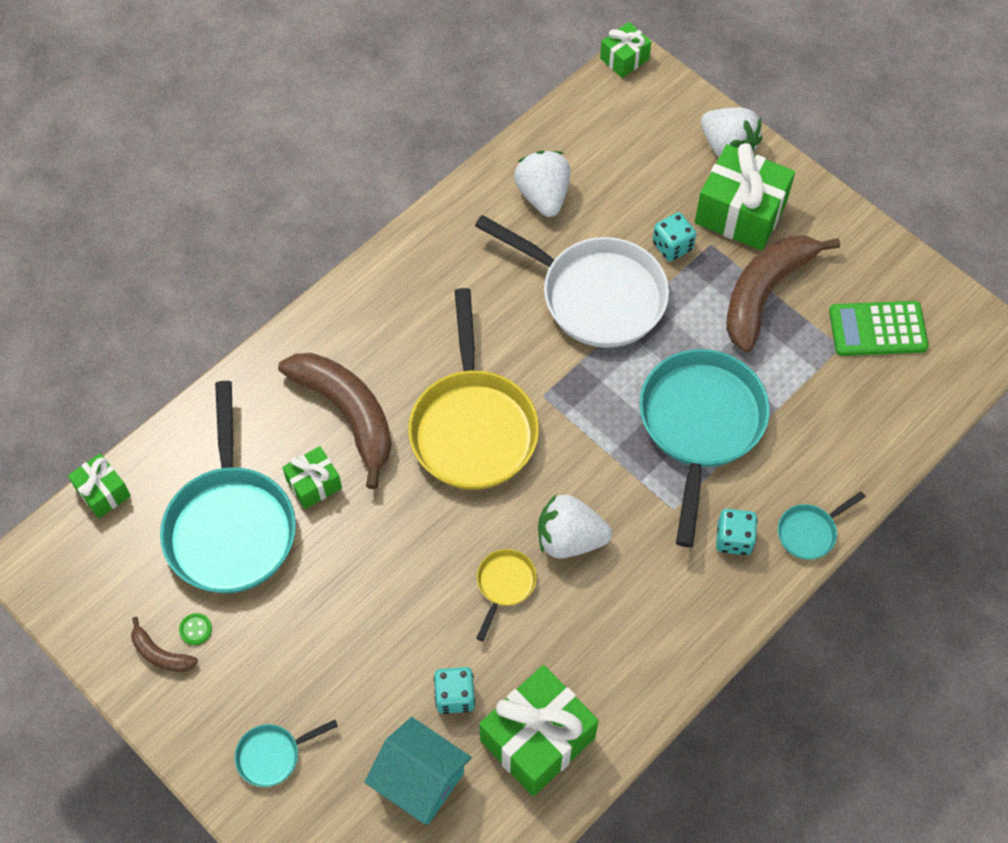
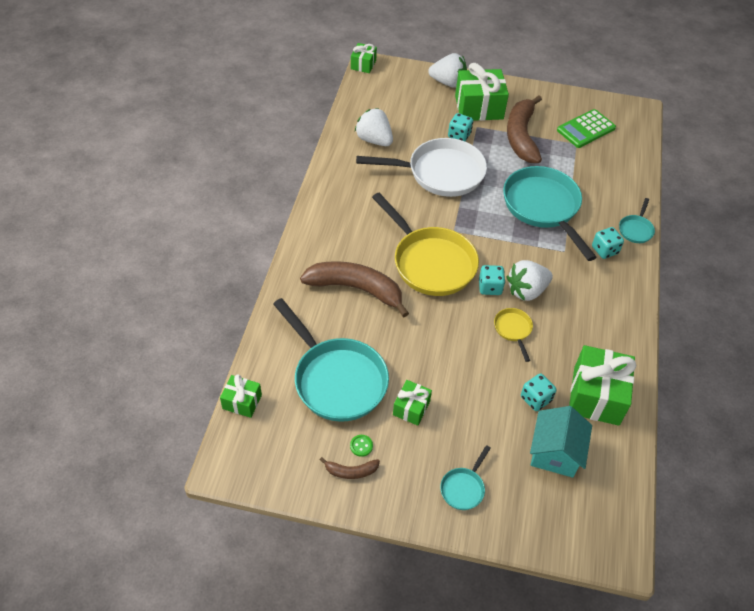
camera: 35 degrees left, 10 degrees down
(314, 484) = (367, 333): green gift -> green gift (411, 408)
(420, 780) = (555, 452): turquoise house -> turquoise house turned 75 degrees counterclockwise
(523, 507) = (490, 287): none -> turquoise dice

